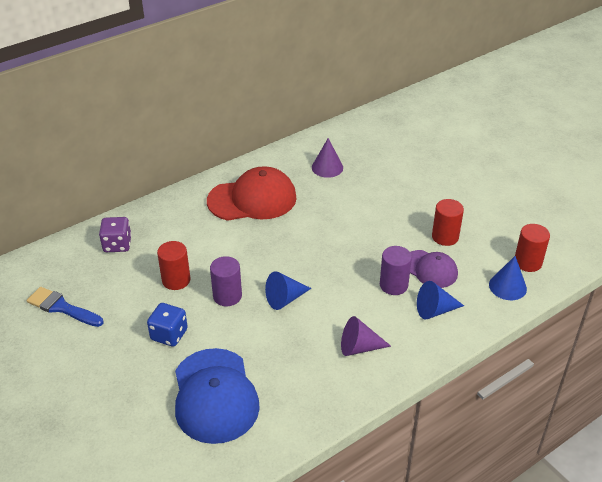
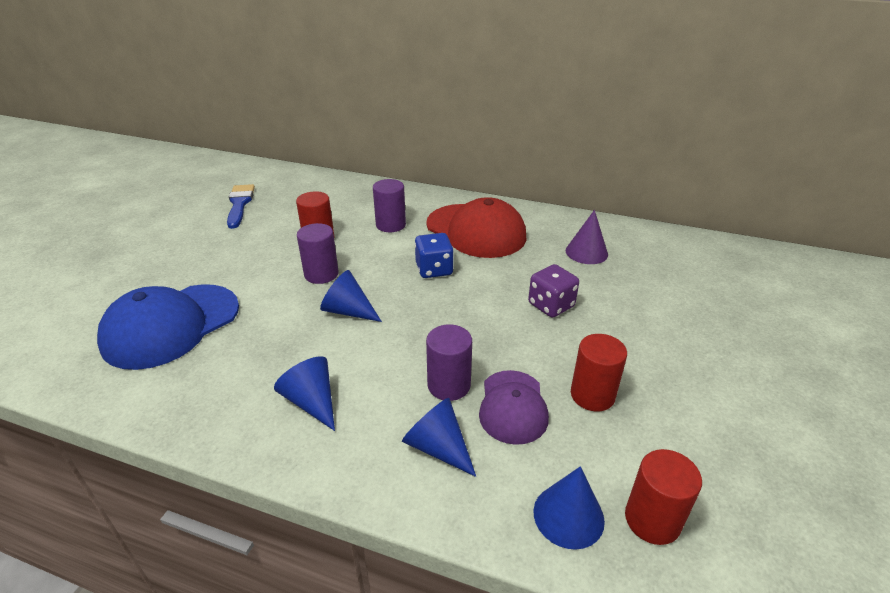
camera: 55 degrees right, 5 degrees down
(117, 244) = (337, 195): purple dice -> purple dice (551, 305)
(169, 334) = (242, 265): blue dice -> blue dice (434, 269)
(198, 235) = (390, 225): none -> purple cylinder
(359, 347) = (311, 401): purple cone -> blue cone

